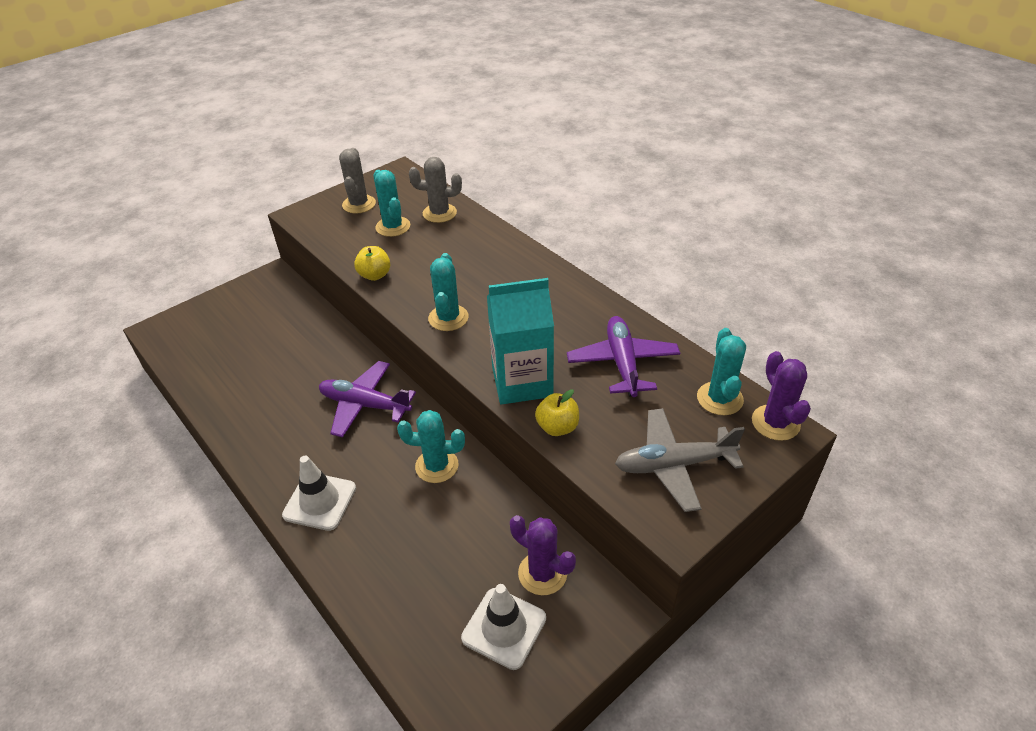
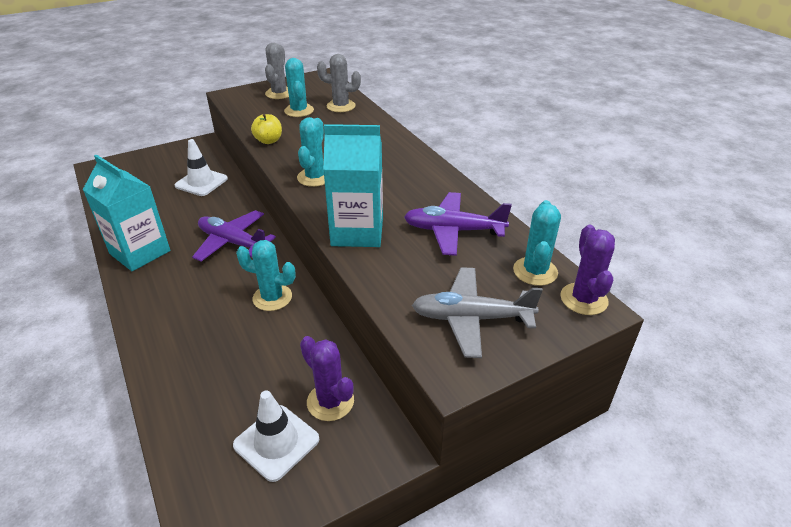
camera: 10 degrees right, 5 degrees down
(262, 436) = (140, 252): none -> turquoise carton
(320, 501) = (162, 309): white traffic cone -> white traffic cone (201, 182)
(557, 427) = (374, 271): yellow apple -> none
(622, 363) = (453, 231): purple plane -> purple plane turned 90 degrees counterclockwise

